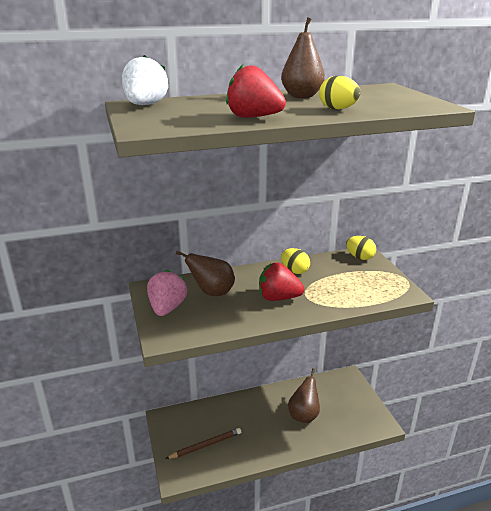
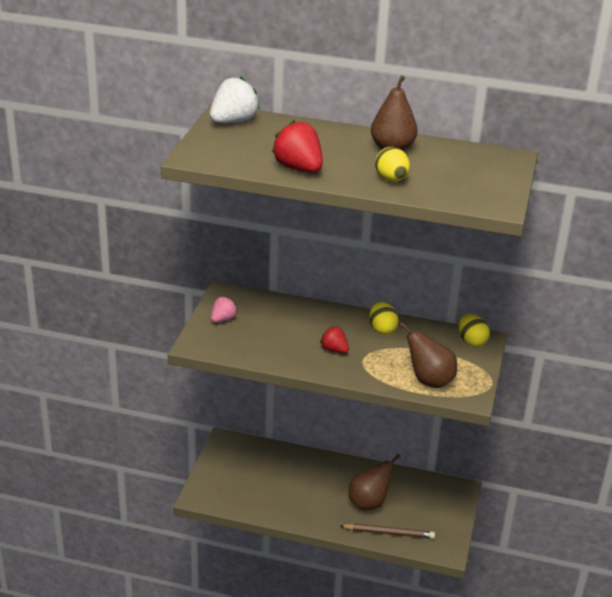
camera: 30 degrees right, 5 degrees up
(167, 308) = (223, 319): pink strawberry -> pink strawberry, size x0.60
(206, 445) = (246, 483): brown pencil -> brown pencil (389, 533)
(212, 292) = (277, 320): brown pear -> brown pear (429, 381)
(278, 298) = (334, 350): red strawberry -> red strawberry, size x0.60

